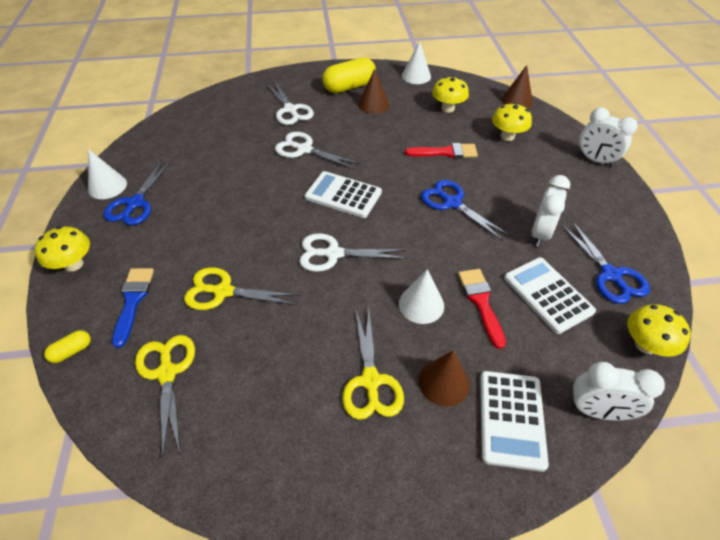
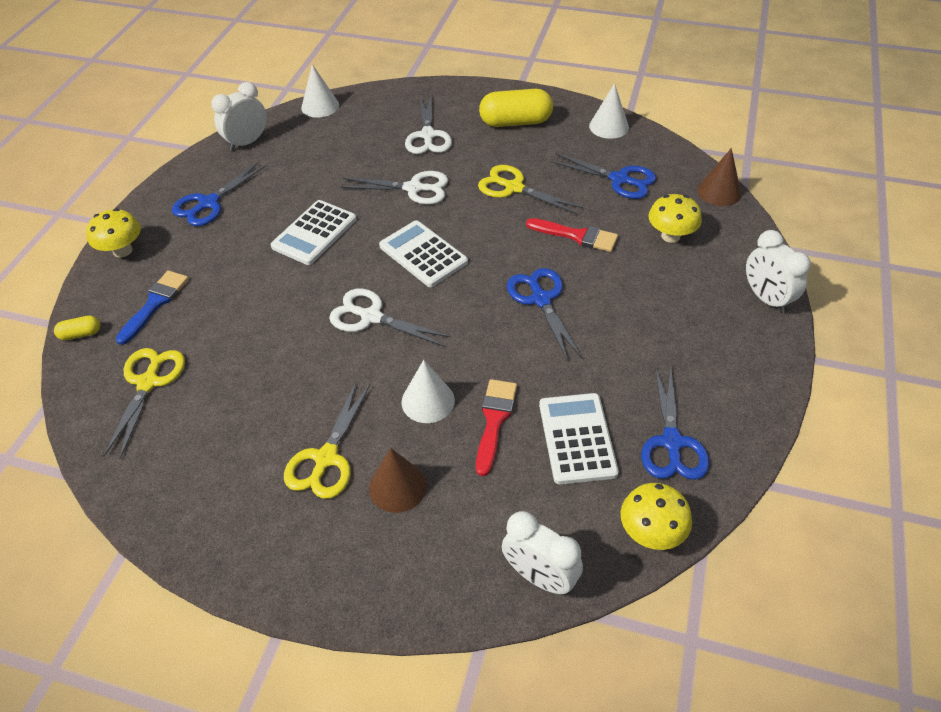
camera: 25 degrees right, 0 degrees up
(107, 186) = (192, 177): white cone -> white cone (320, 106)
(223, 291) = (240, 321): yellow scissors -> yellow scissors (514, 188)
(304, 149) = (414, 188): white scissors -> white scissors turned 135 degrees clockwise
(373, 104) = (530, 152): brown cone -> none
(448, 108) = (619, 179): yellow mushroom -> blue scissors
(511, 419) = (441, 548): white calculator -> white calculator (314, 233)
(540, 233) = (621, 367): white clock -> white clock (247, 142)

